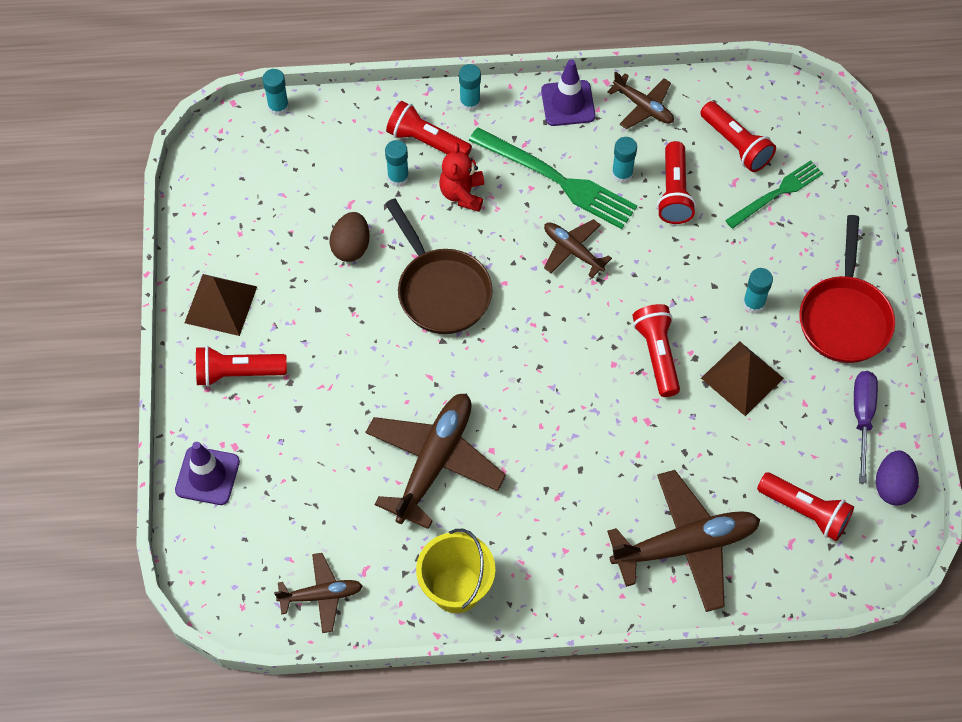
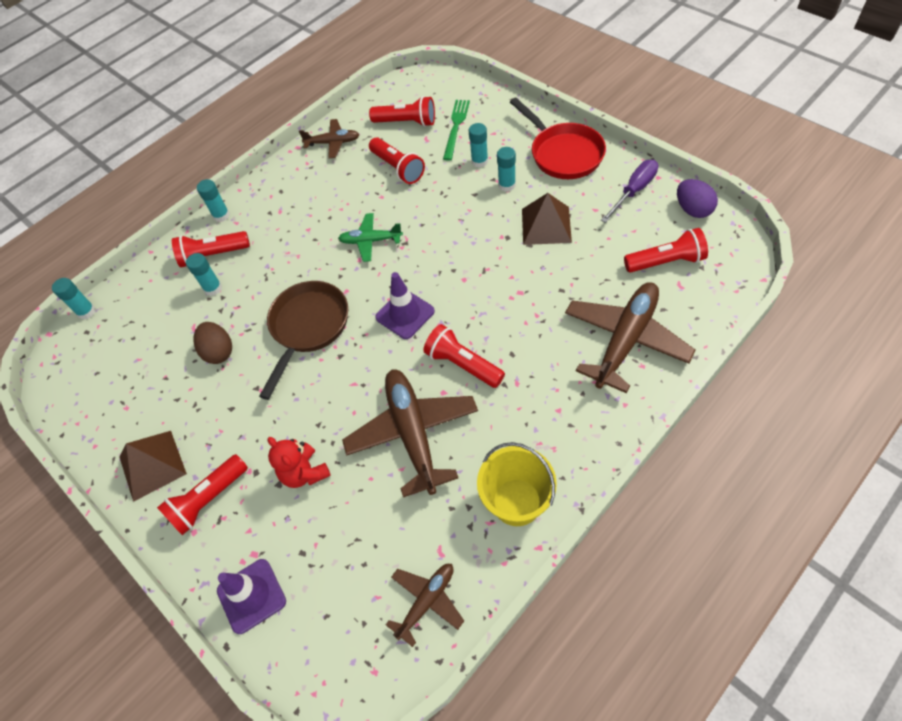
camera: 35 degrees left, 5 degrees down
(441, 290) = (308, 328): brown pan -> brown pan turned 90 degrees counterclockwise
(462, 194) = (266, 265): red teddy bear -> red teddy bear (304, 472)
(557, 180) = (320, 213): green fork -> none
(568, 103) = (285, 173): purple traffic cone -> purple traffic cone (405, 314)
(573, 251) = (370, 241): brown plane -> green plane
(622, 174) = (357, 182): turquoise glue stick -> turquoise glue stick (479, 161)
(657, 354) = (483, 253): red flashlight -> red flashlight (463, 364)
(862, 418) = (634, 191): purple screwdriver -> purple screwdriver turned 75 degrees clockwise

